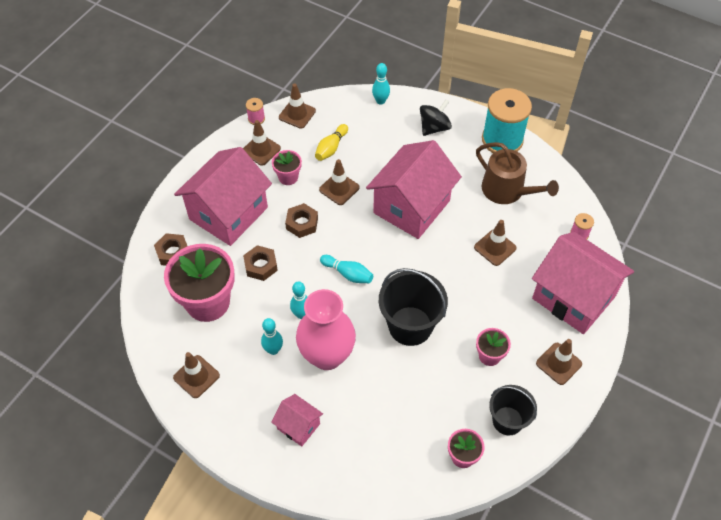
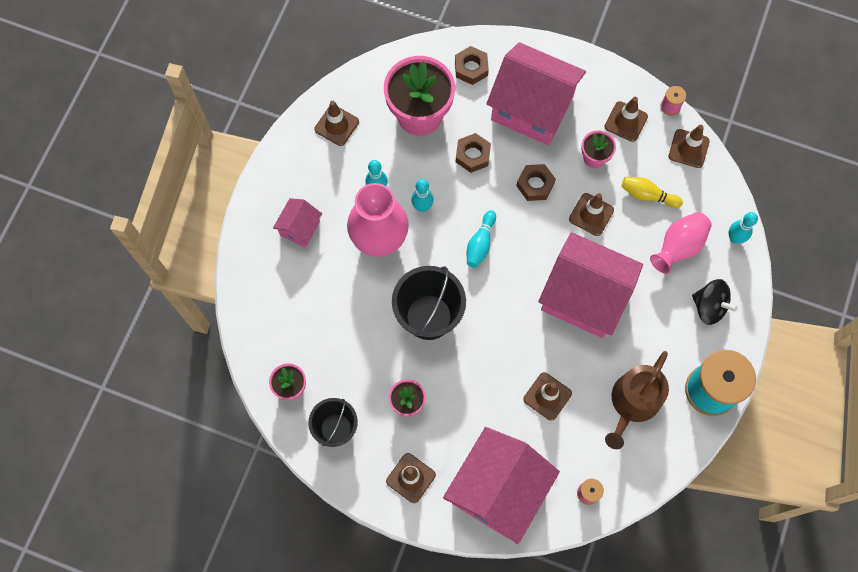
camera: 80 degrees right, 15 degrees up
(380, 137) = (678, 247): none -> pink vase

